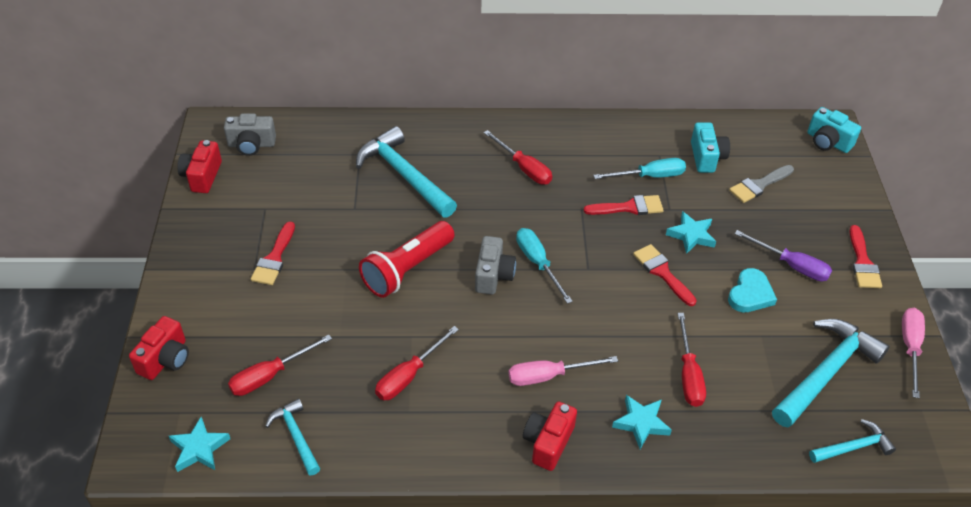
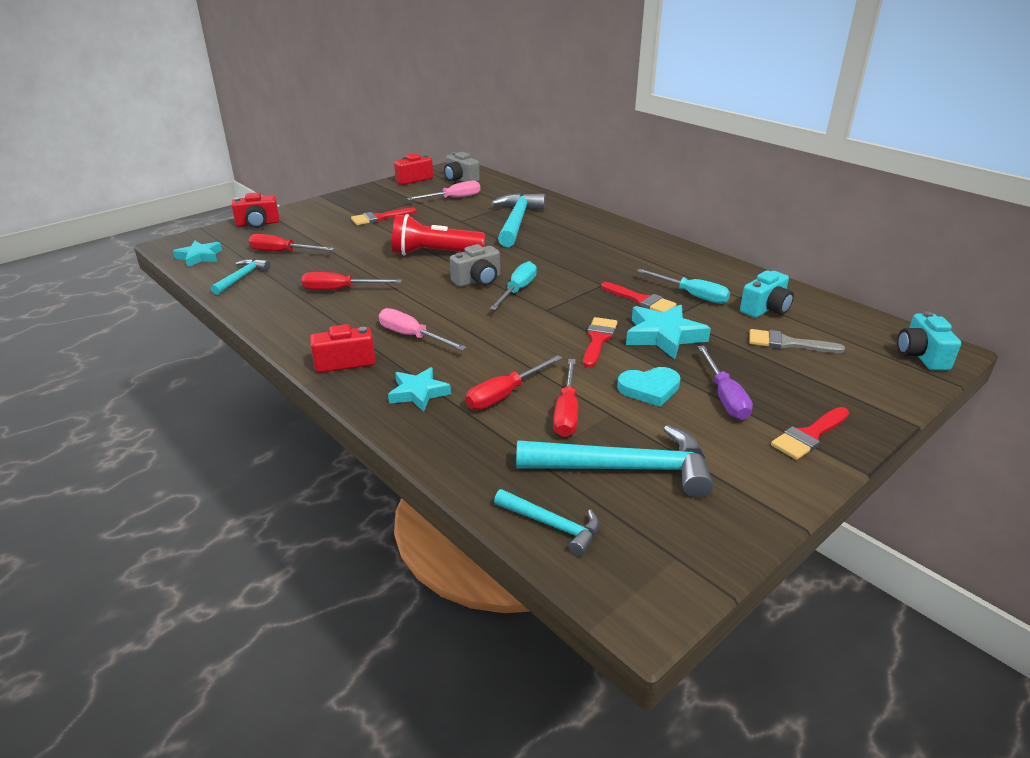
camera: 50 degrees right, 15 degrees down
(524, 168) = (600, 251): red screwdriver -> red screwdriver (566, 412)
(691, 235) = (664, 336): turquoise star -> turquoise star, size x1.51
(910, 348) = (750, 513): pink screwdriver -> pink screwdriver (453, 198)

